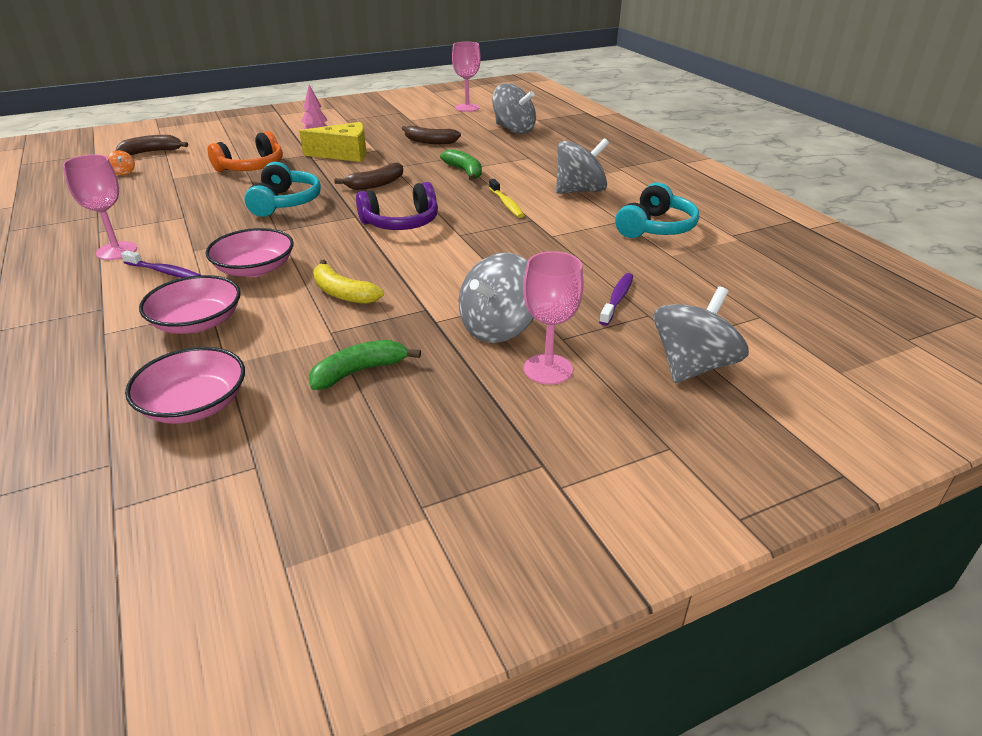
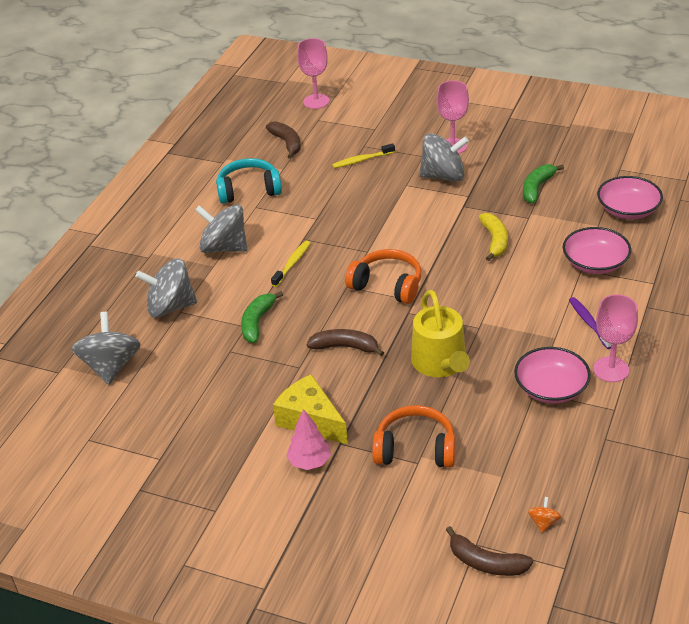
camera: 130 degrees left, 5 degrees up
(255, 269) = (528, 292): pink bowl -> pink bowl (551, 388)
(285, 202) = (440, 363): turquoise headphones -> yellow watering can
(359, 371) = (537, 188): green banana -> green banana turned 105 degrees clockwise
(401, 223) = (387, 285): purple headphones -> orange headphones
(429, 141) = (210, 394): brown banana -> brown banana (287, 143)
(467, 108) = (67, 449): pink goblet -> pink goblet (316, 101)
(617, 299) = (362, 160): purple toothbrush -> yellow toothbrush
(692, 366) = (392, 117): grey spinning top -> grey spinning top (170, 307)

